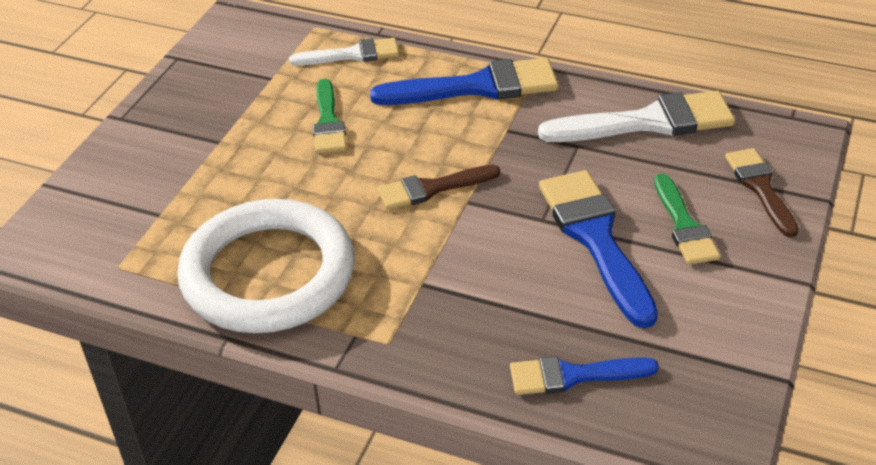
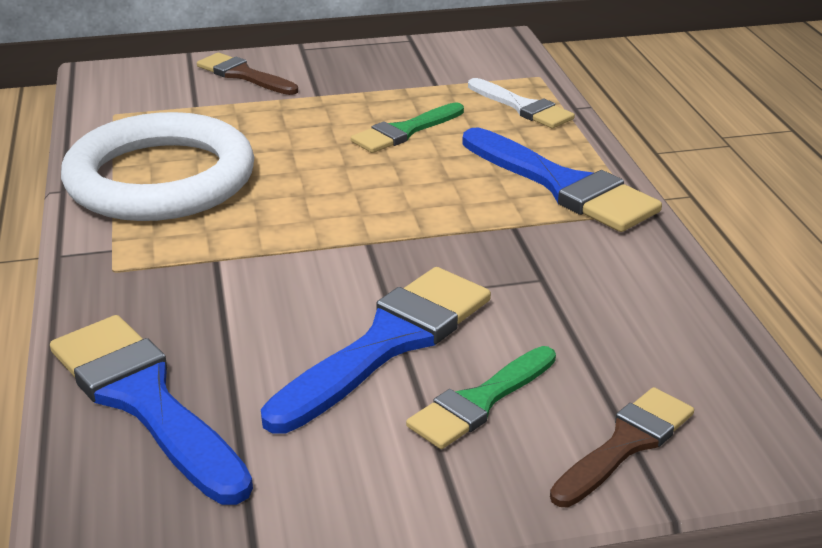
camera: 55 degrees right, 10 degrees down
(431, 188) = (366, 216): brown brush -> brown brush (243, 75)
(573, 375) = (144, 401): blue brush -> blue brush, size x1.64
(648, 122) = (647, 313): white brush -> none

